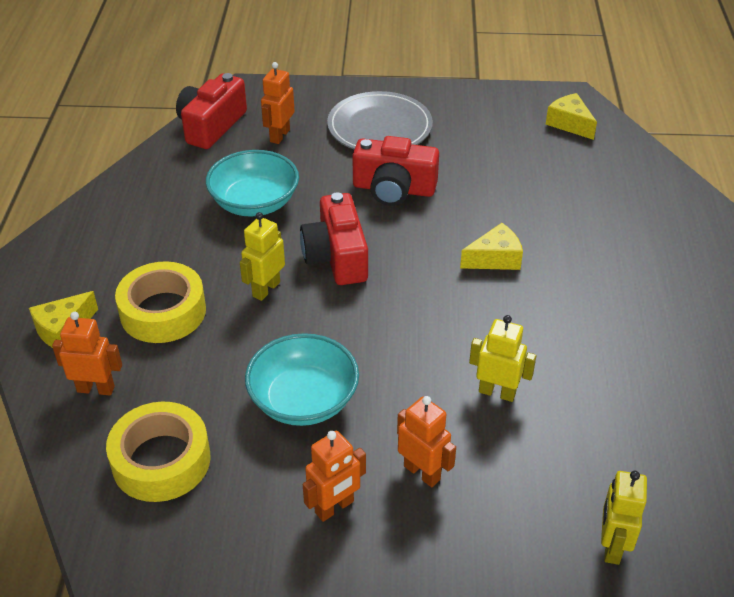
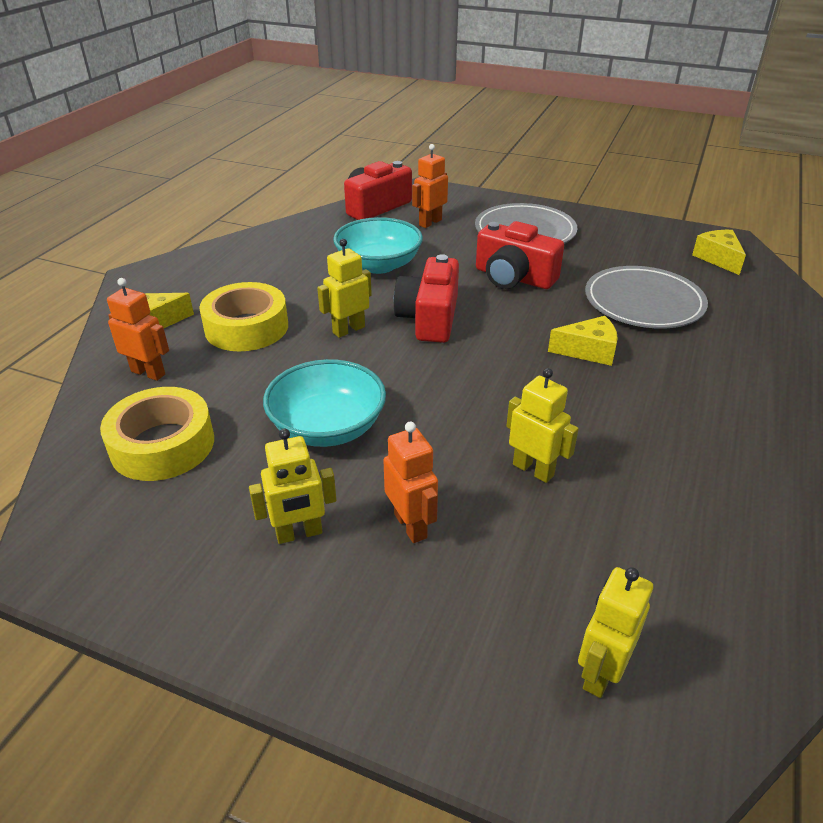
camera: 20 degrees right, 5 degrees down
(334, 507) = (299, 534): orange robot -> yellow robot
(522, 191) = (643, 302): none -> grey plate

